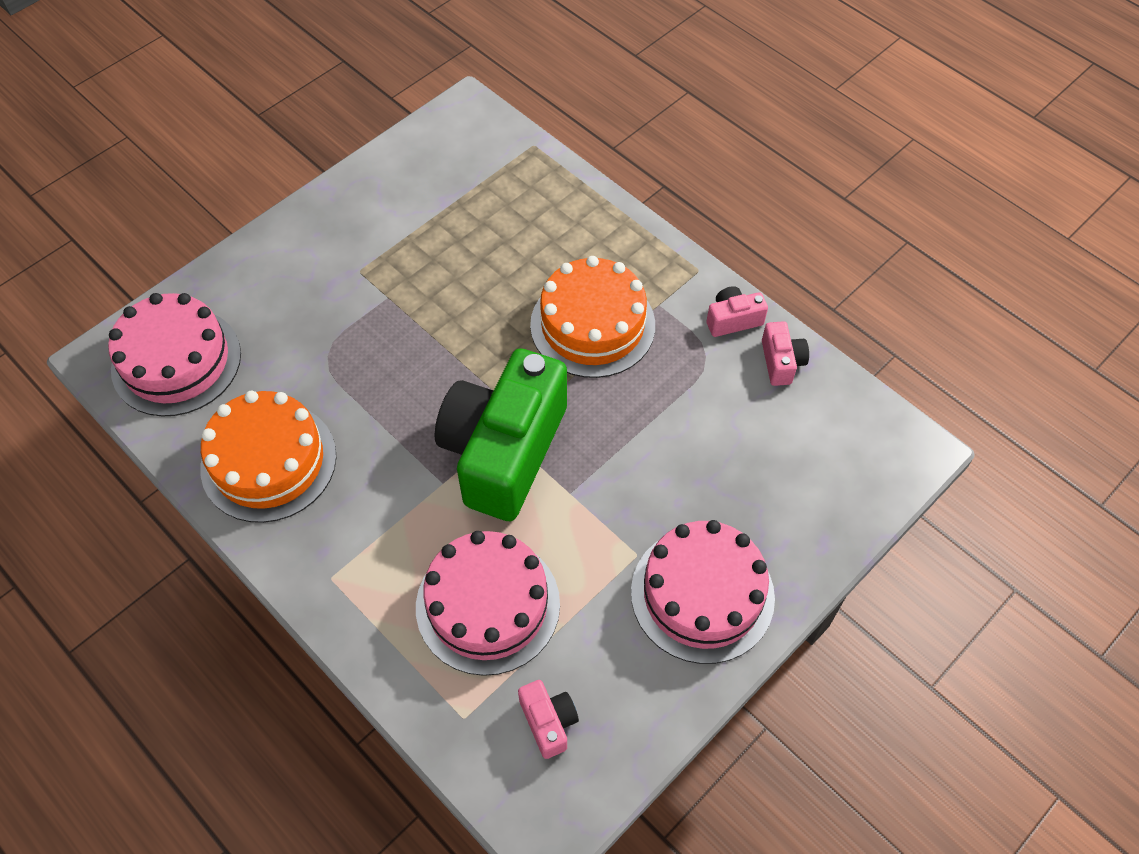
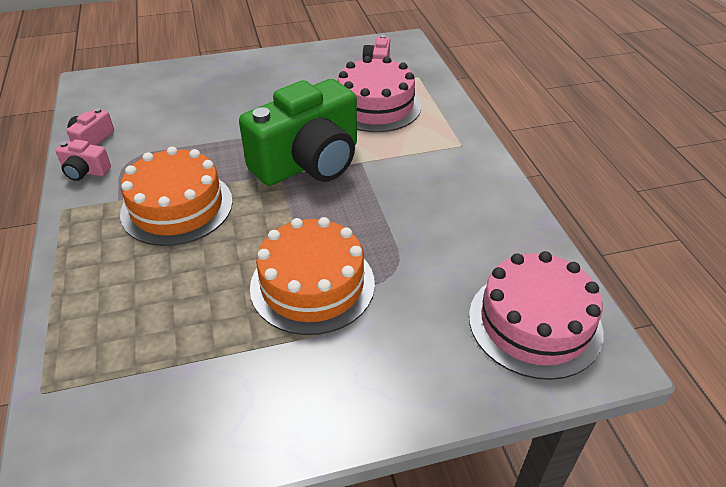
camera: 150 degrees left, 15 degrees down
(268, 461) = (477, 217): orange cake -> orange cake (312, 285)
(702, 594) = (262, 74): pink cake -> none

